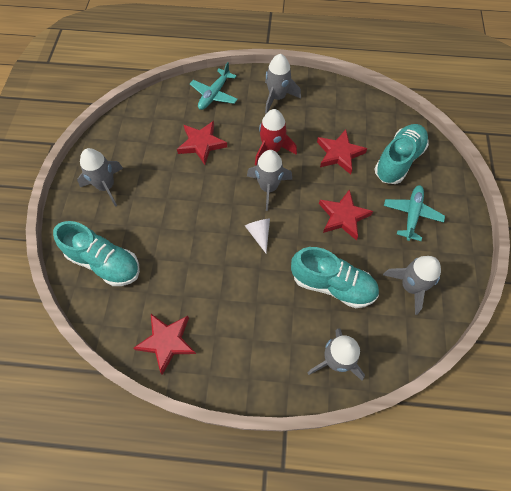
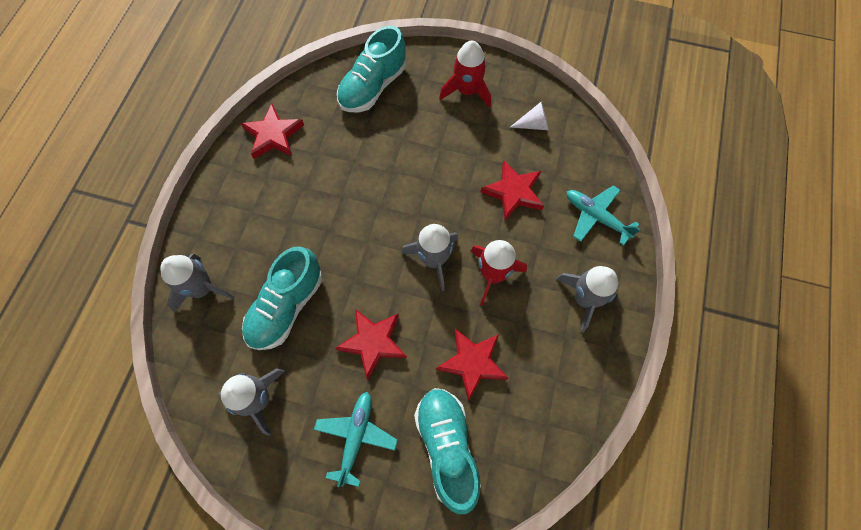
camera: 100 degrees right, 5 degrees up
(106, 186) = (467, 91): grey rocket -> red rocket
(259, 234) = (371, 238): white cone -> white cone (533, 124)
(398, 161) = (447, 447): turquoise shoe -> turquoise shoe turned 150 degrees counterclockwise
(412, 214) = (356, 436): turquoise plane -> turquoise plane turned 105 degrees counterclockwise

